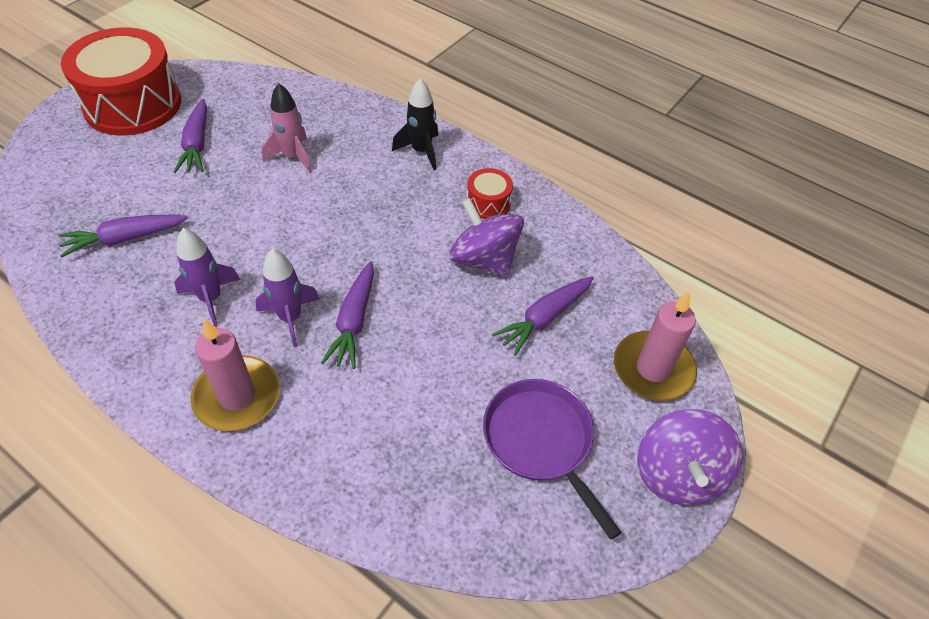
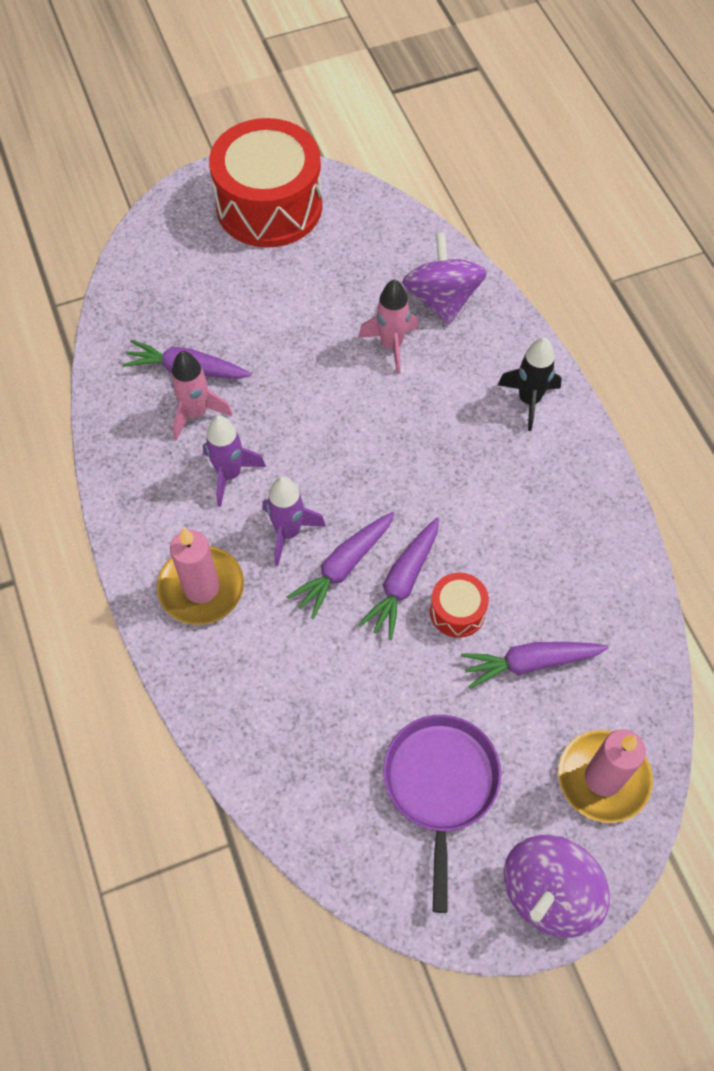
camera: 35 degrees right, 10 degrees up
(153, 267) = (196, 413): none -> pink rocket
(197, 144) = (305, 286): purple carrot -> purple carrot (403, 582)
(484, 260) = (512, 565): purple spinning top -> purple spinning top (442, 299)
(488, 203) = (560, 500): red drum -> red drum (457, 611)

